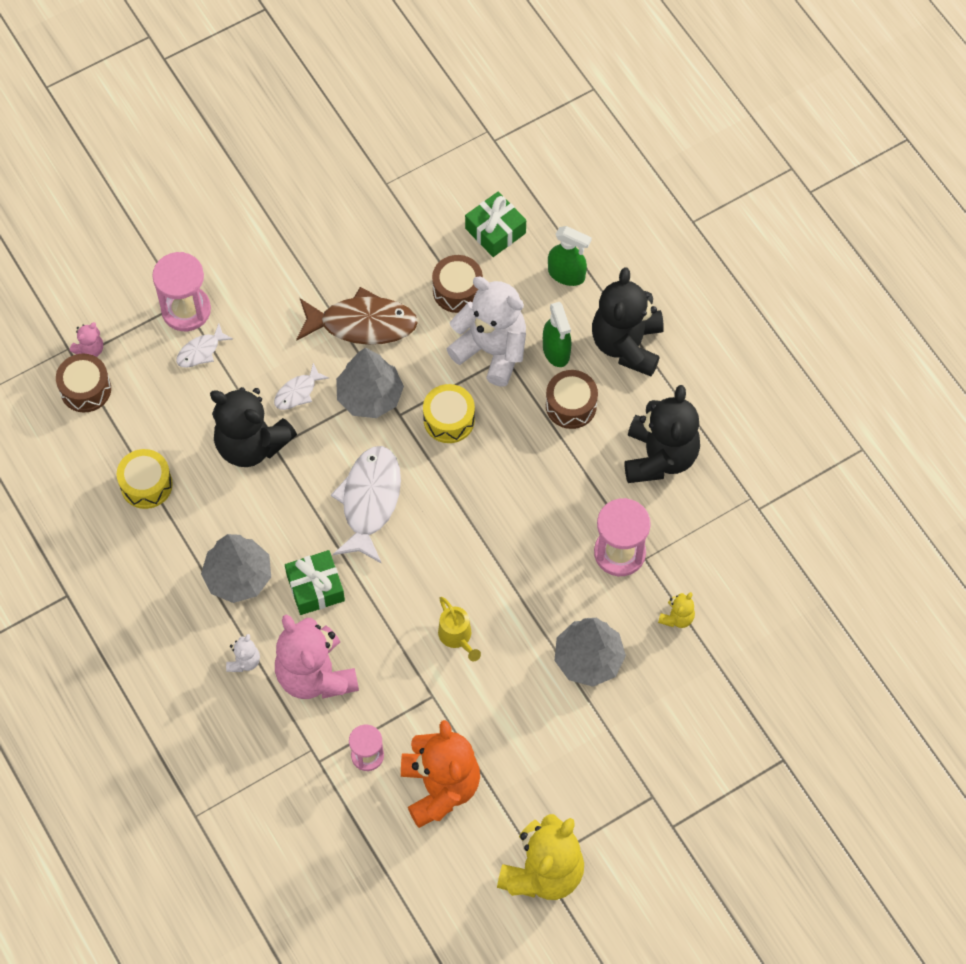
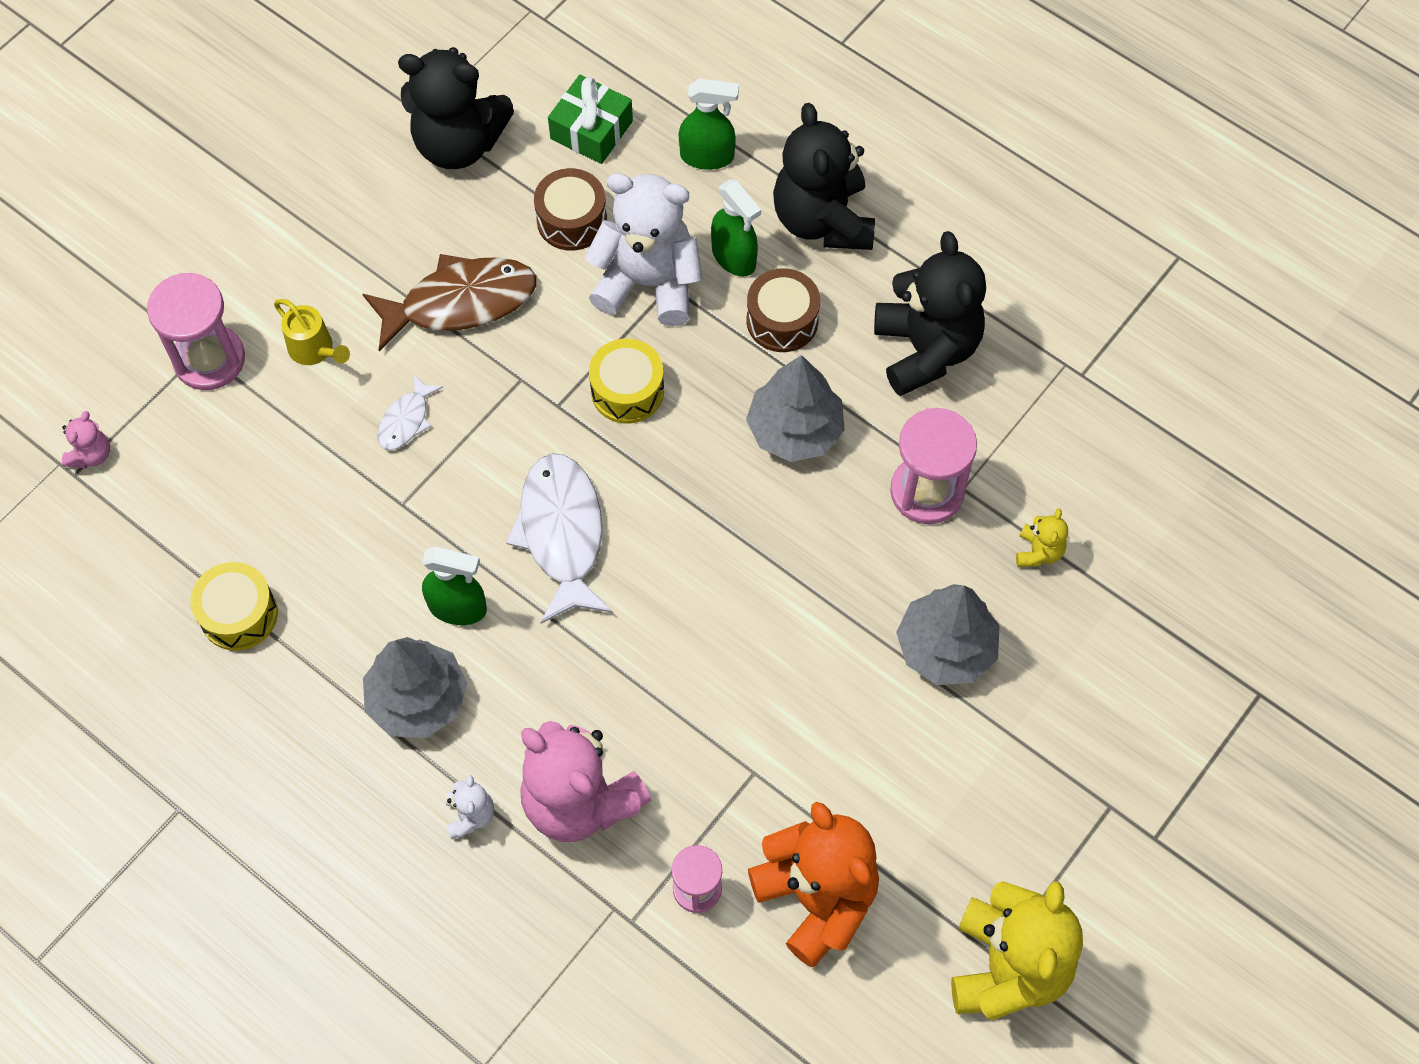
camera: 20 degrees left, 0 degrees up
(85, 389) = (104, 511): brown drum -> none
(201, 351) = (250, 408): white fish -> none
(251, 444) = (368, 510): black teddy bear -> black teddy bear (459, 143)
(285, 527) = (458, 608): none -> green spray bottle
(315, 587) = (532, 677): green gift -> none
(369, 396) = (507, 394): grey tree -> grey tree (794, 430)
(457, 637) = (756, 679): yellow watering can -> yellow watering can (315, 350)

